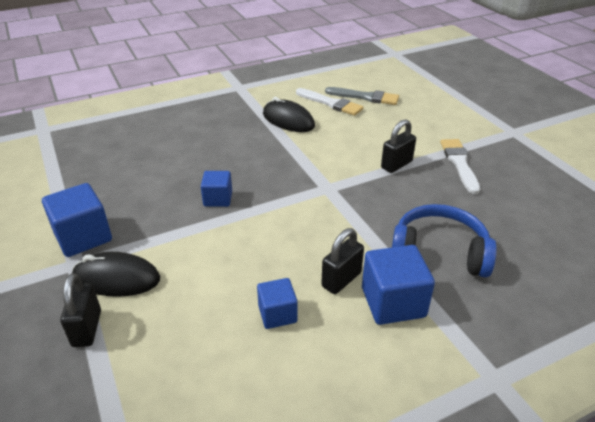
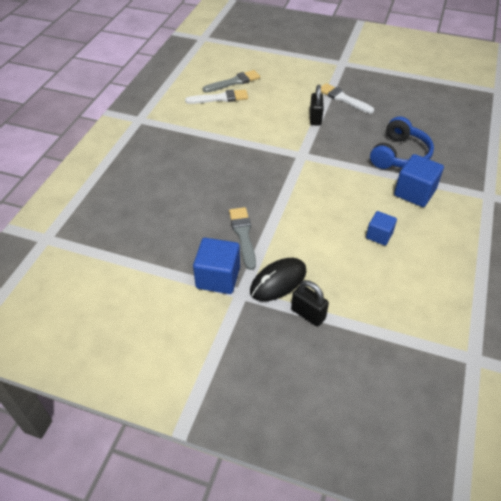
camera: 45 degrees left, 10 degrees up
(160, 218) = (243, 235): none -> grey brush
(218, 199) = (255, 201): blue cube -> none
(288, 120) = (213, 125): black mouse -> none
(341, 279) = (380, 198): black padlock -> none
(439, 252) = (399, 155): blue headphones -> blue headphones turned 150 degrees clockwise

